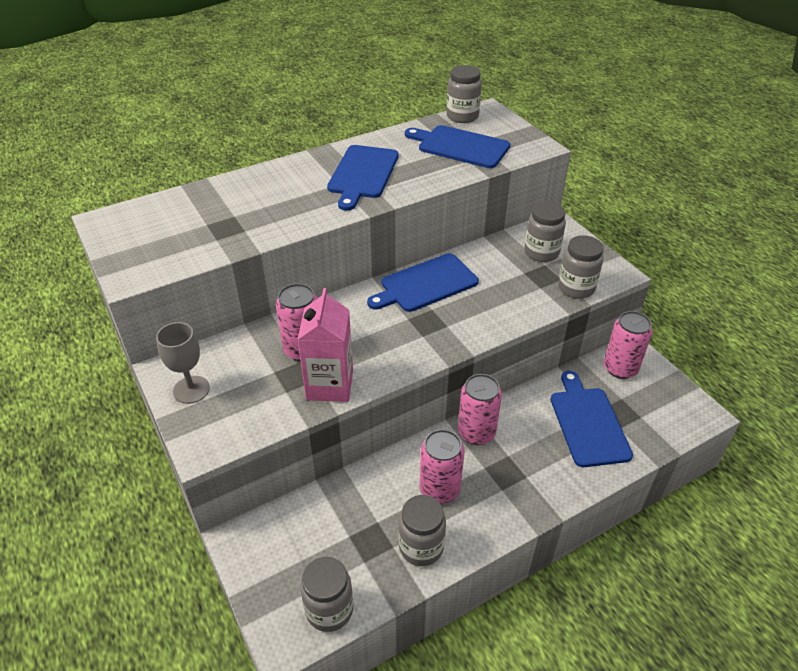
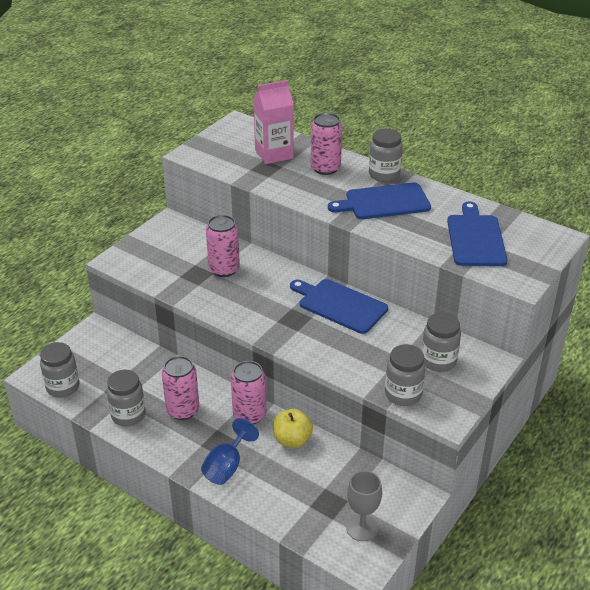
camera: 65 degrees right, 5 degrees down
(191, 389) = (158, 237): grey goblet -> grey goblet (362, 528)
(330, 385) = (197, 293): pink carton -> pink carton (274, 154)
(462, 116) = (530, 226): grey jar -> grey jar (384, 175)
(527, 411) = (292, 440): none -> yellow apple
(543, 476) = (227, 466): none -> blue goblet
(588, 423) = (302, 482): blue cutting board -> none
(620, 368) = (387, 492): pink can -> pink can (325, 168)

